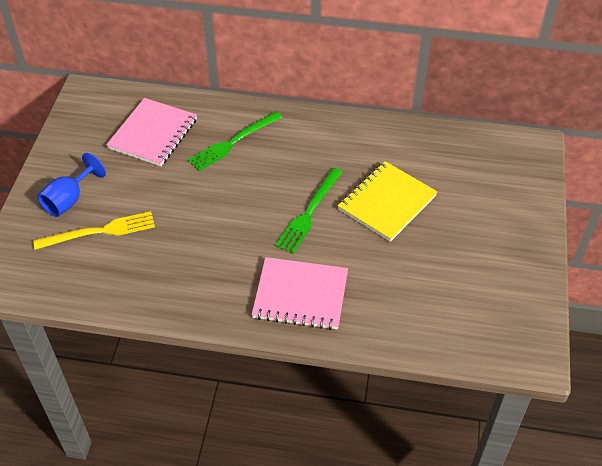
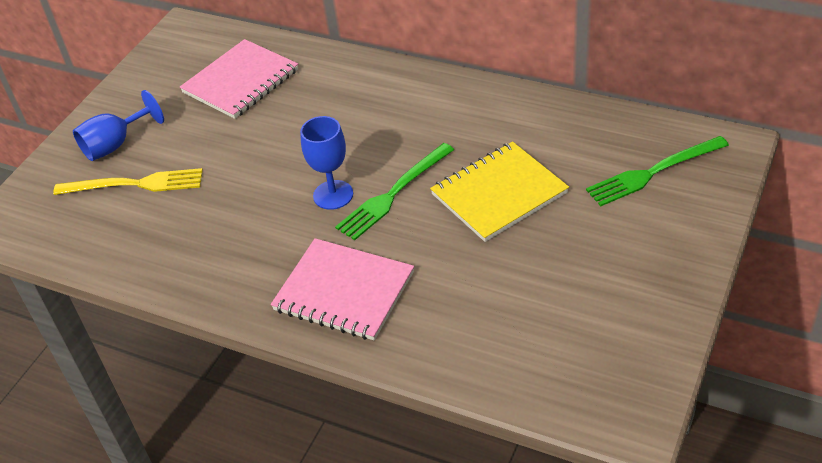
camera: 20 degrees right, 5 degrees down
(233, 142) = (332, 101): green fork -> green fork (653, 172)
(263, 220) = (333, 195): none -> blue goblet

